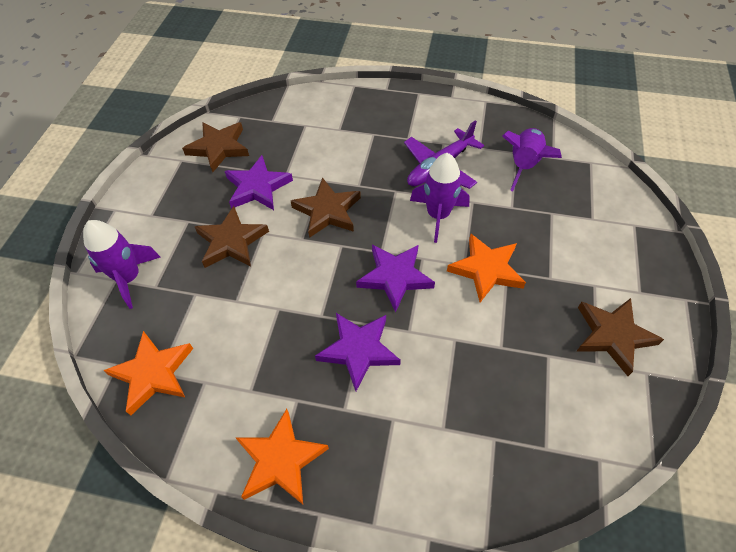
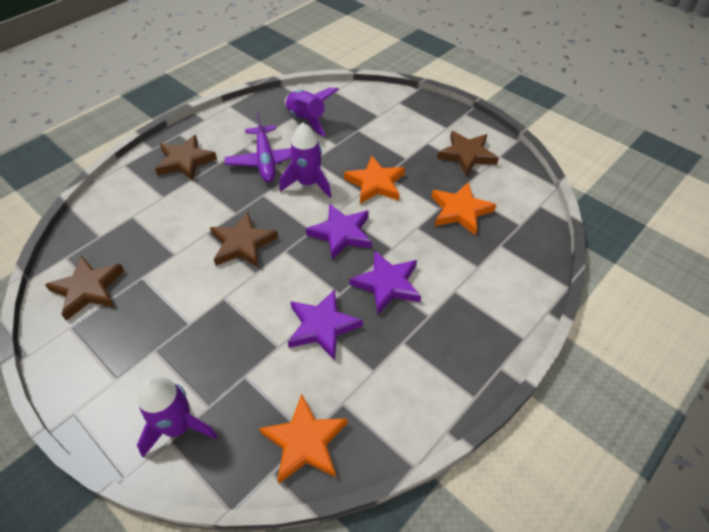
camera: 60 degrees left, 5 degrees down
(231, 241) = (212, 324): brown star -> brown star (185, 161)
(257, 187) = (168, 279): purple star -> purple star (322, 326)
(280, 460) = (446, 374): orange star -> orange star (460, 211)

